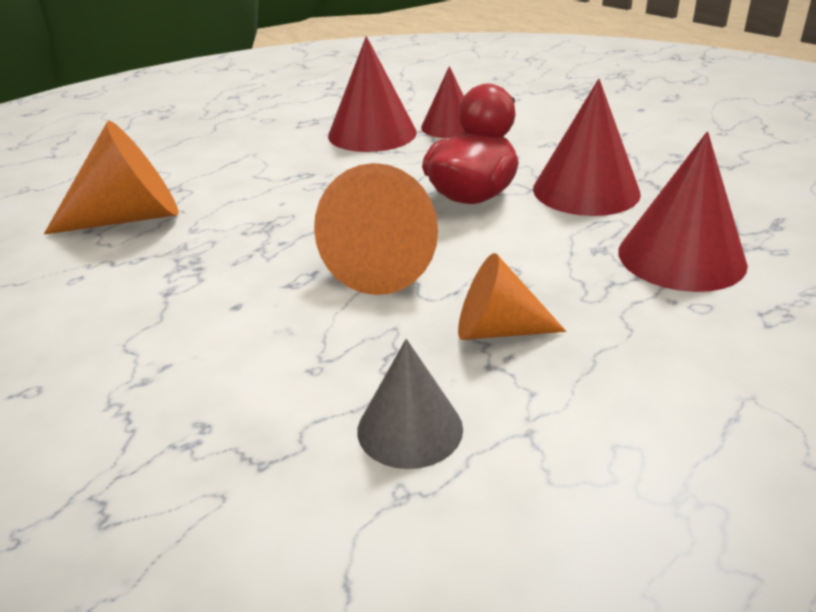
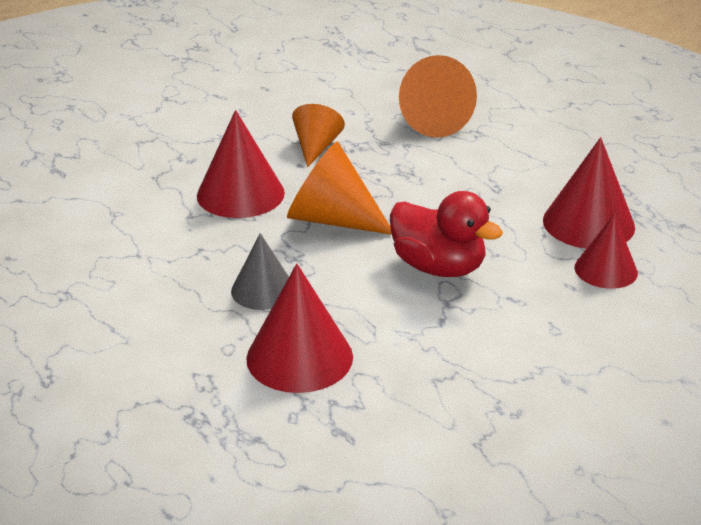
camera: 95 degrees right, 0 degrees up
(410, 429) = (158, 218): grey cone -> grey cone (263, 290)
(497, 330) = (235, 256): orange cone -> orange cone (316, 147)
(586, 190) = (435, 331): red cone -> red cone (240, 194)

